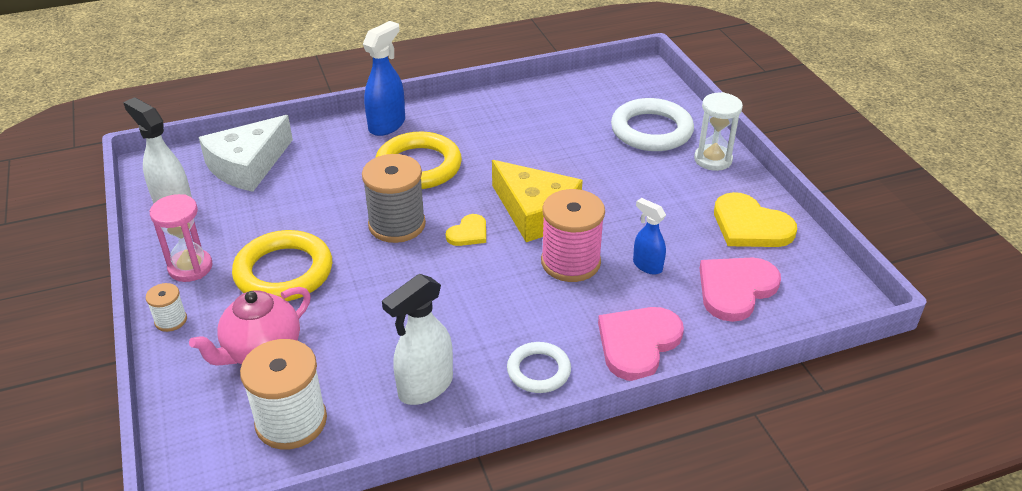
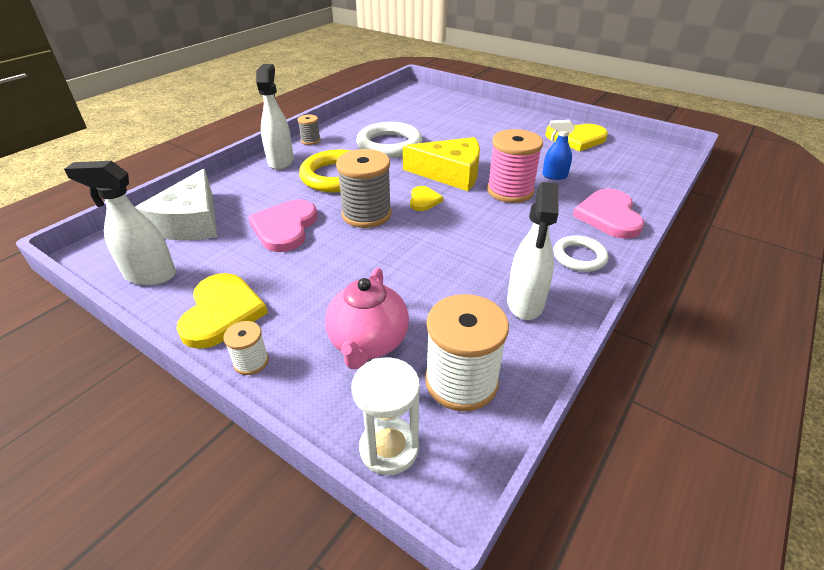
camera: 35 degrees left, 0 degrees up
(190, 267) = (222, 312): pink hourglass -> yellow heart
(284, 272) = (315, 279): yellow ring -> none
(387, 125) = (281, 161): blue spray bottle -> white spray bottle
(442, 108) = (310, 140): none -> grey spool
(651, 130) = (459, 113): white ring -> white ring (389, 145)
(713, 160) = (512, 116): white hourglass -> white hourglass (389, 448)
(735, 289) = (614, 169): pink heart -> pink heart (285, 227)

